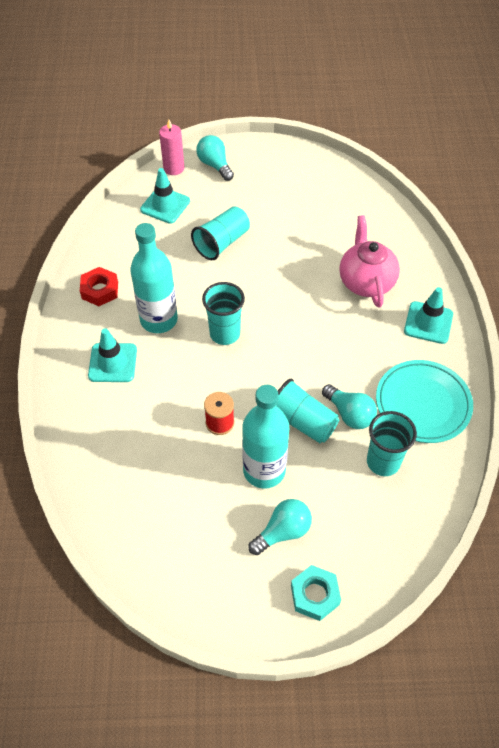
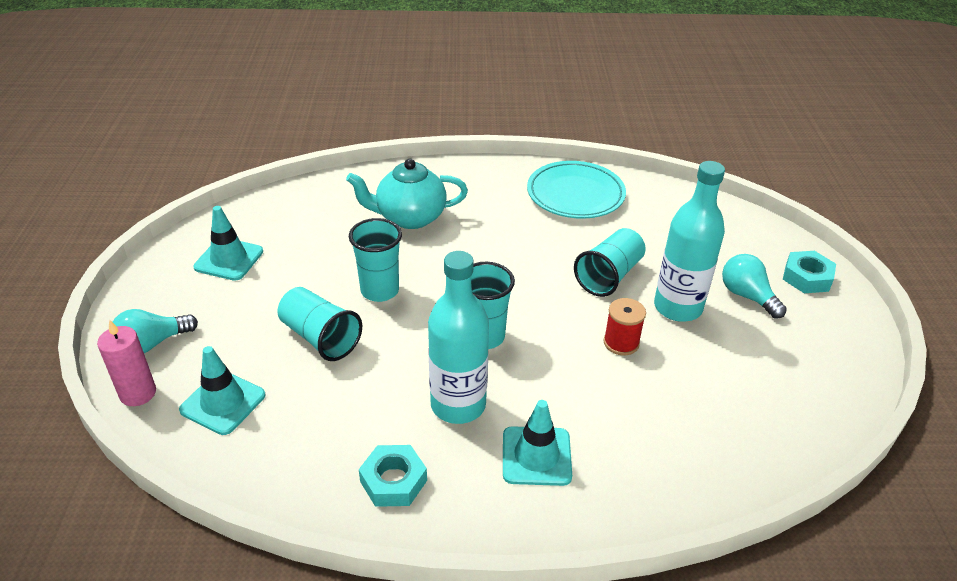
camera: 90 degrees left, 15 degrees down
(100, 290) = (393, 481): red nut -> turquoise nut
(349, 414) = (594, 242): turquoise light bulb -> none
(366, 281) = (409, 217): pink teapot -> turquoise teapot
(383, 462) = (648, 224): turquoise cup -> turquoise cup (380, 290)
(428, 323) = (472, 181): turquoise traffic cone -> turquoise traffic cone (229, 259)

